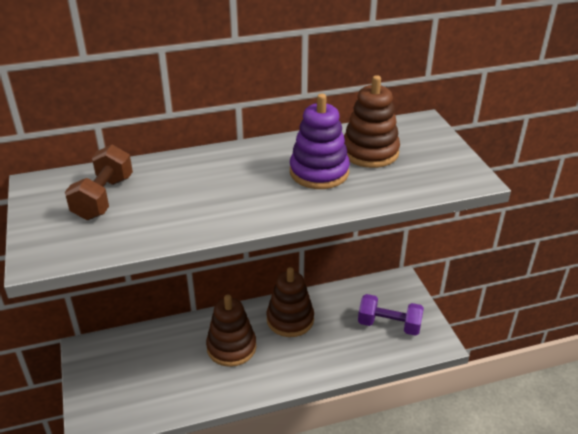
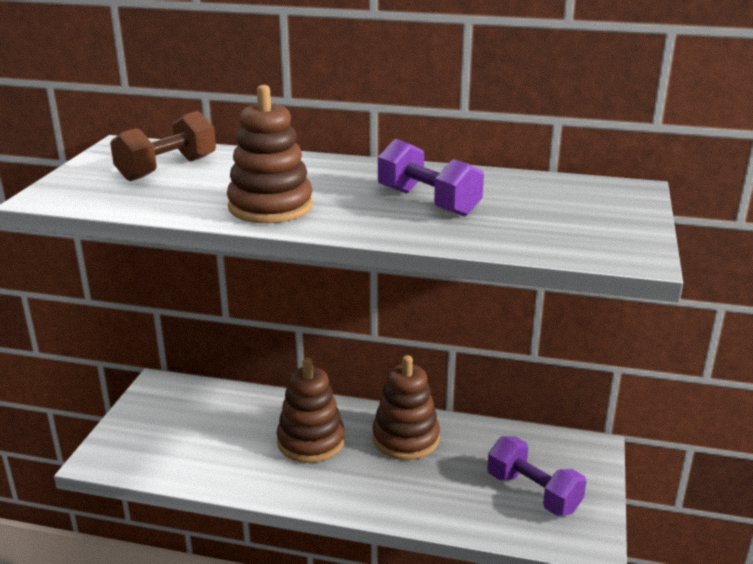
camera: 30 degrees right, 10 degrees down
(319, 172) = (428, 202): purple stacking toy -> purple dumbbell
(370, 152) = (518, 200): brown stacking toy -> brown stacking toy (270, 207)

